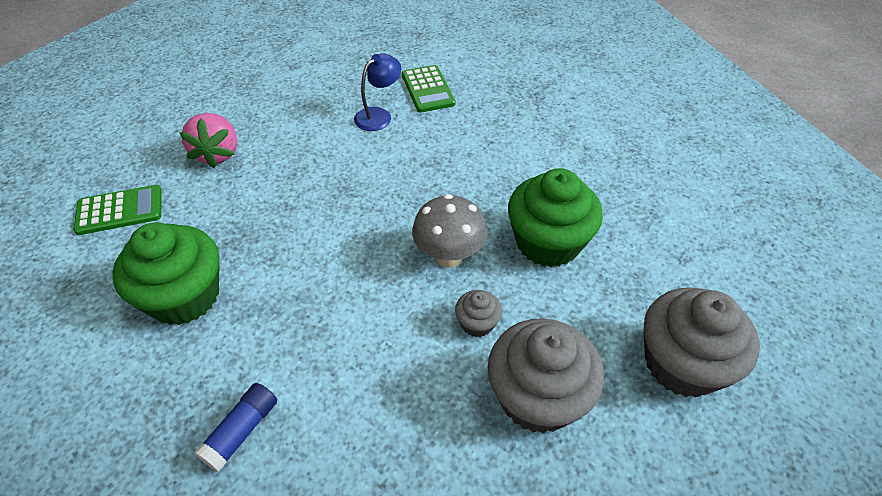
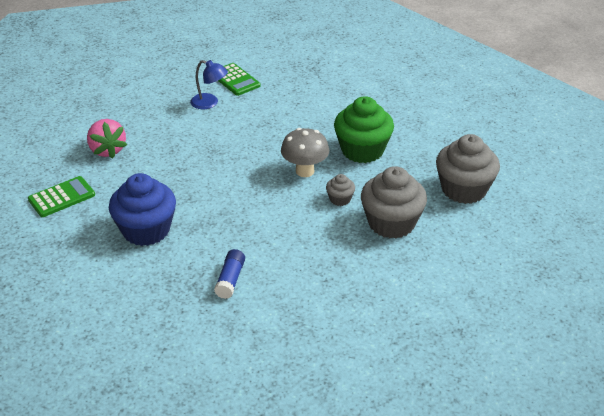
camera: 20 degrees left, 10 degrees down
(184, 296) = (146, 230): green cupcake -> blue cupcake
(379, 115) = (209, 103): blue lamp -> blue lamp turned 90 degrees clockwise

